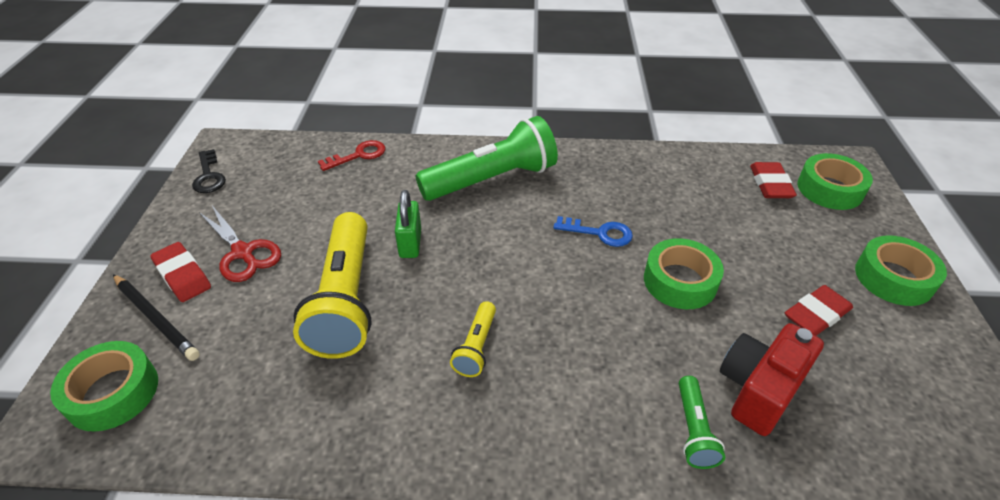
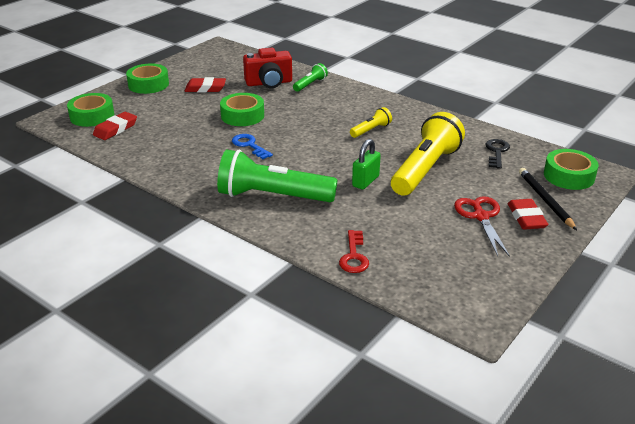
camera: 145 degrees left, 10 degrees down
(209, 176) = (496, 290): black key -> black key (496, 152)
(358, 155) = (354, 256): red key -> red key turned 90 degrees counterclockwise

